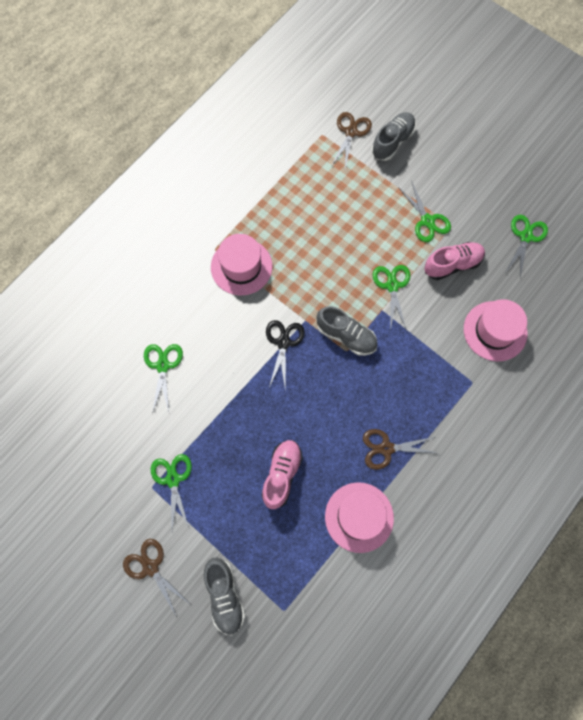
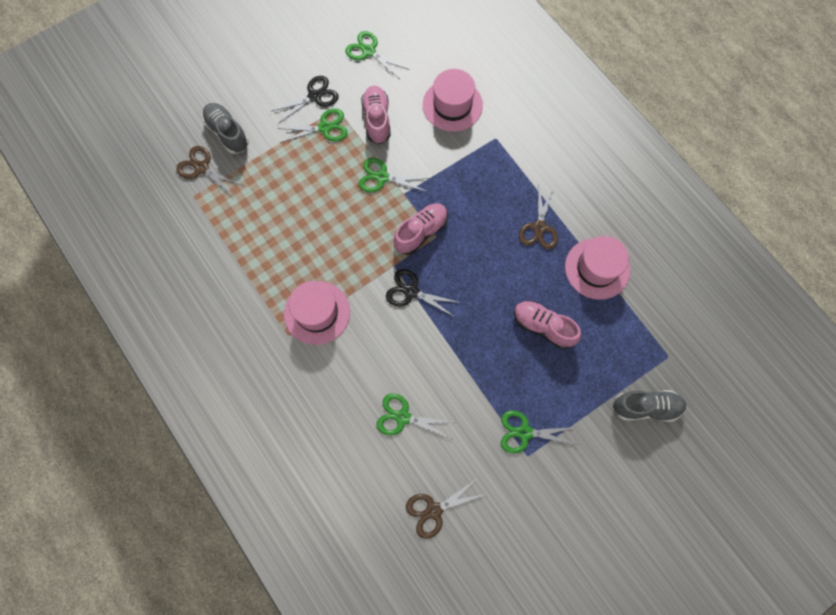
camera: 75 degrees left, 0 degrees up
(150, 567) = (607, 473): brown scissors -> brown scissors (434, 510)
(346, 336) = (421, 232): grey shoe -> pink shoe
(457, 203) = (314, 96): none -> black scissors

